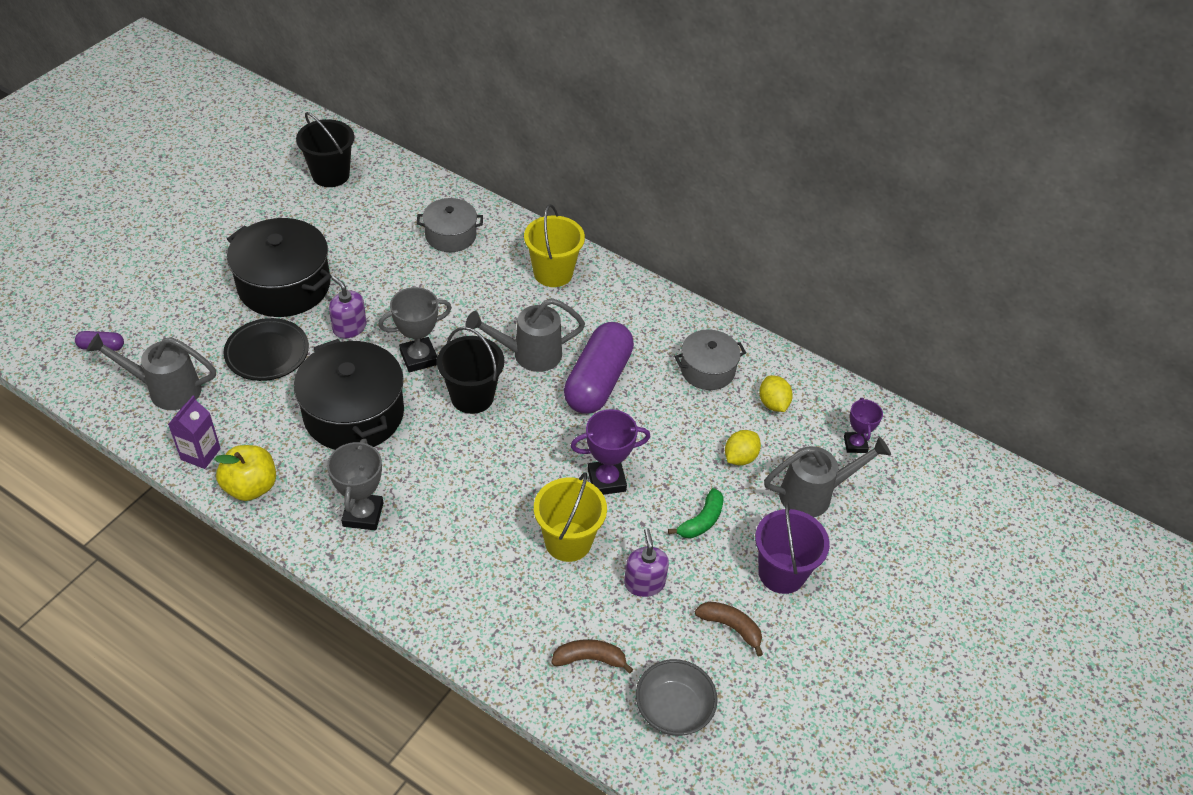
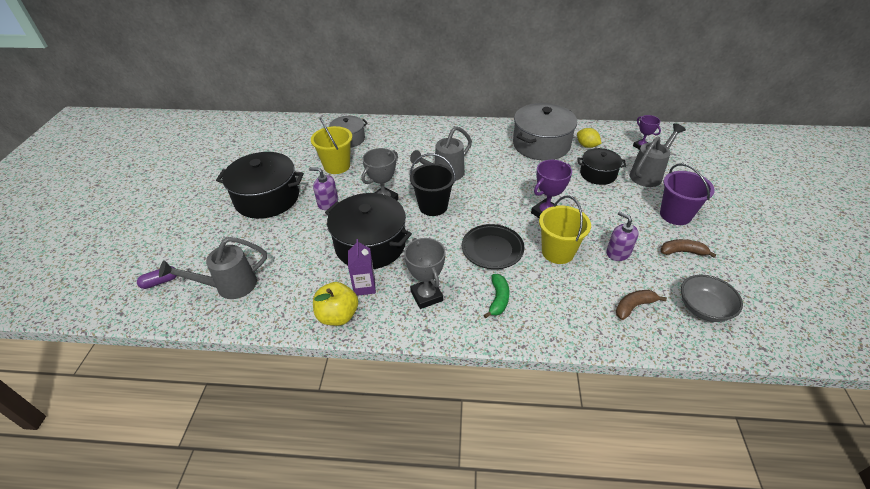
camera: 25 degrees left, 5 degrees down
(200, 454) = (285, 313): purple carton -> purple carton (364, 286)
(267, 353) = (285, 237): black plate -> black plate (492, 249)
(330, 175) = (251, 137): black bucket -> none
(553, 273) = (421, 135): yellow bucket -> yellow bucket (337, 166)
(598, 381) = (493, 171): purple capsule -> none
(701, 521) = (612, 210): green banana -> green banana (498, 299)
(707, 370) = (541, 145): grey pot -> grey pot, size x1.71
(740, 457) = (598, 174): yellow lemon -> black pot

